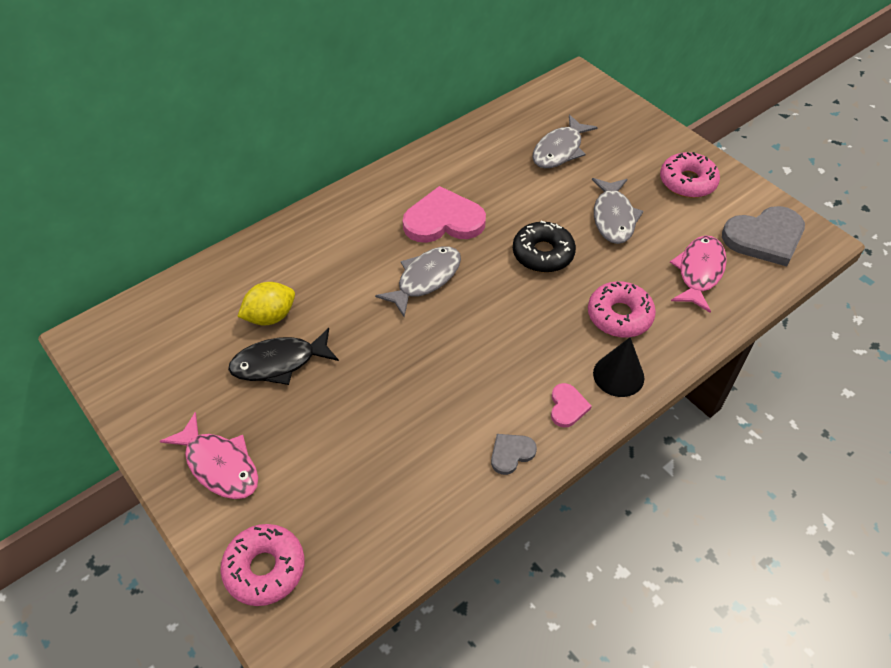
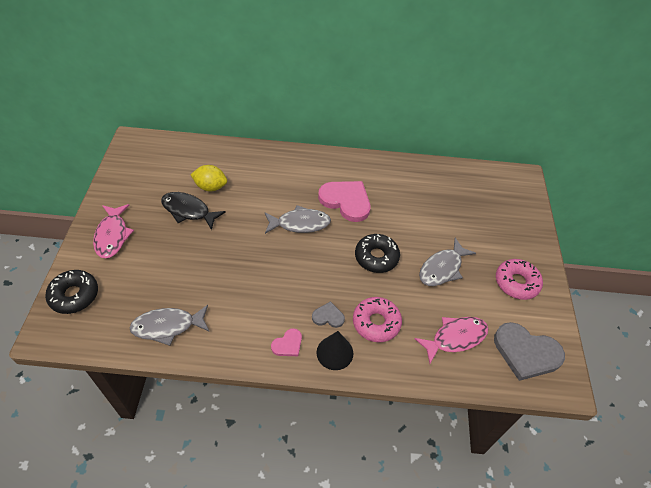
camera: 40 degrees right, 0 degrees up
(265, 568) = (74, 295): pink donut -> black donut
(511, 453) = (232, 342): grey heart -> grey heart (328, 316)
(559, 150) = (458, 209): grey fish -> grey fish (167, 326)

